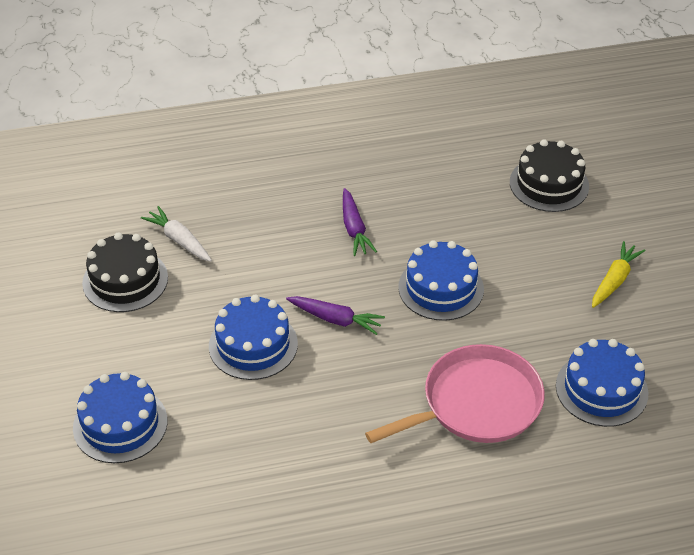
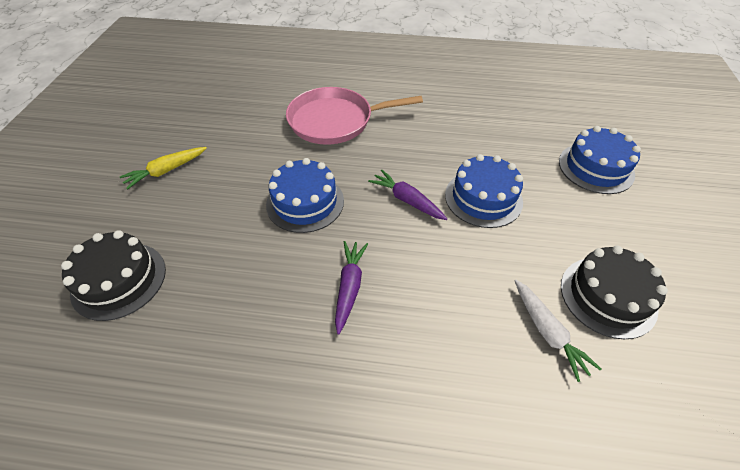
camera: 160 degrees left, 5 degrees up
(601, 389) = (249, 109): blue cake -> none

